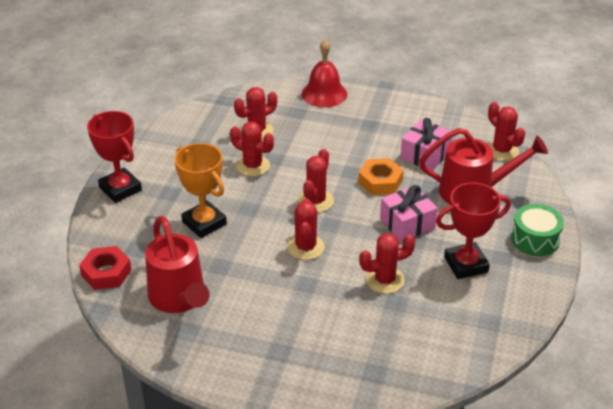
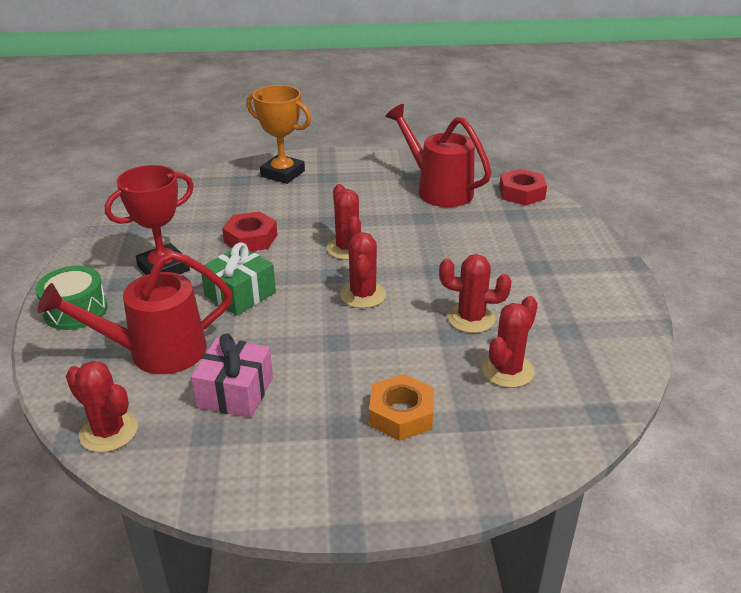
camera: 160 degrees right, 5 degrees down
(120, 189) = (596, 258): red trophy -> none
(204, 223) = (472, 247): orange trophy -> orange trophy (282, 174)
(324, 93) = (452, 473): red bell -> none
(380, 181) = (290, 337): orange nut -> orange nut (401, 414)
(385, 280) = (251, 238): red cactus -> red nut
(407, 223) = (240, 294): pink gift -> green gift

